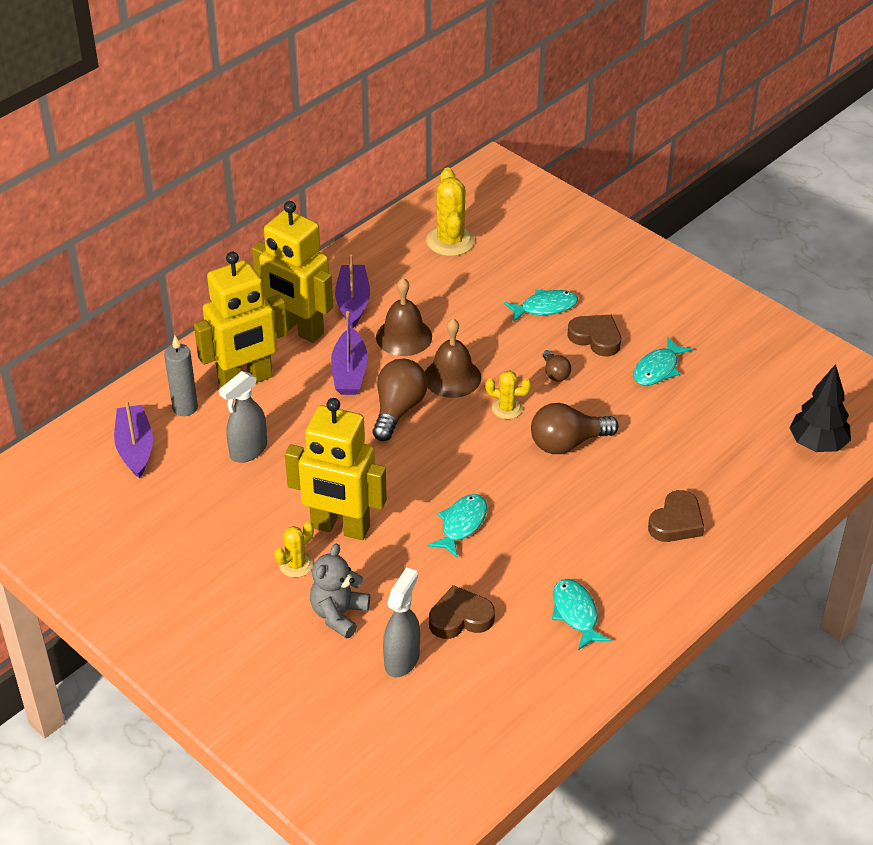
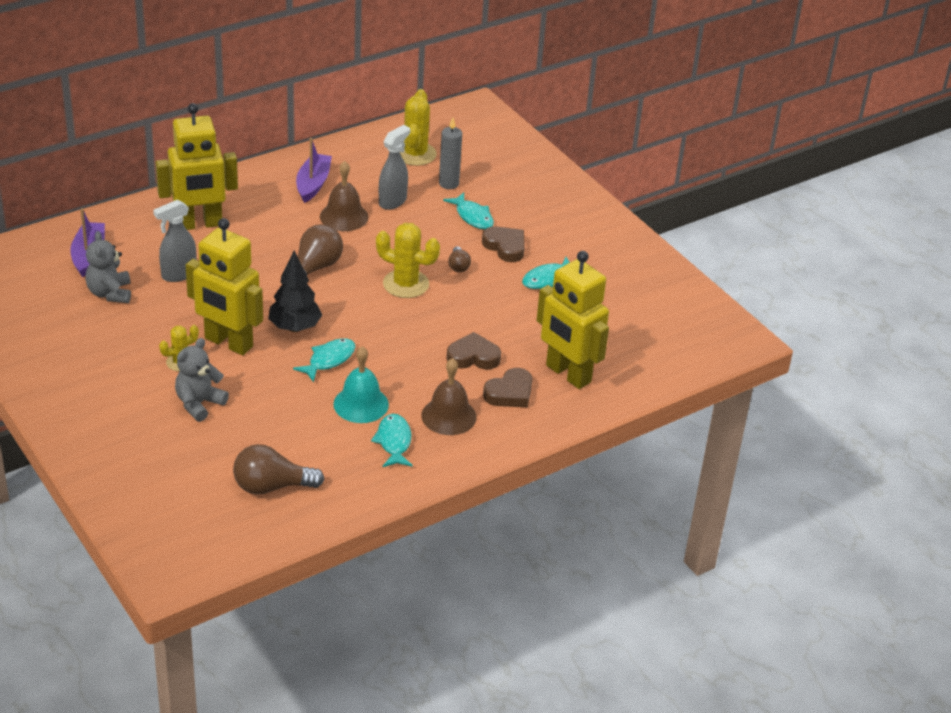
camera: 10 degrees right, 5 degrees down
(179, 492) = (110, 293): none -> grey teddy bear
(185, 407) = (141, 234): grey candle -> grey candle (449, 184)
(298, 329) = (259, 195): yellow robot -> yellow robot (567, 374)
(349, 372) = (287, 234): purple boat -> none
(402, 660) = (235, 446): grey spray bottle -> grey spray bottle (393, 201)
(452, 377) = (370, 253): brown bell -> brown bell (448, 416)
(460, 618) = (297, 426): brown heart -> brown heart (473, 357)
(507, 408) = (406, 284): yellow cactus -> yellow cactus, size x1.72
(520, 573) = (361, 404): none -> turquoise bell
(545, 307) = (473, 217): turquoise fish -> turquoise fish turned 60 degrees clockwise
(567, 443) = (444, 319): brown light bulb -> brown light bulb (271, 486)
(817, 444) = (658, 360): black tree -> black tree (295, 327)

